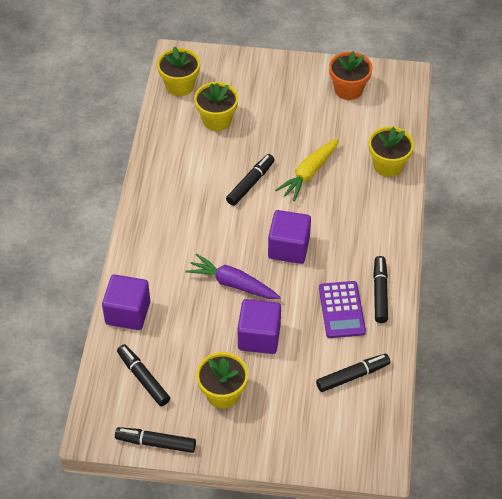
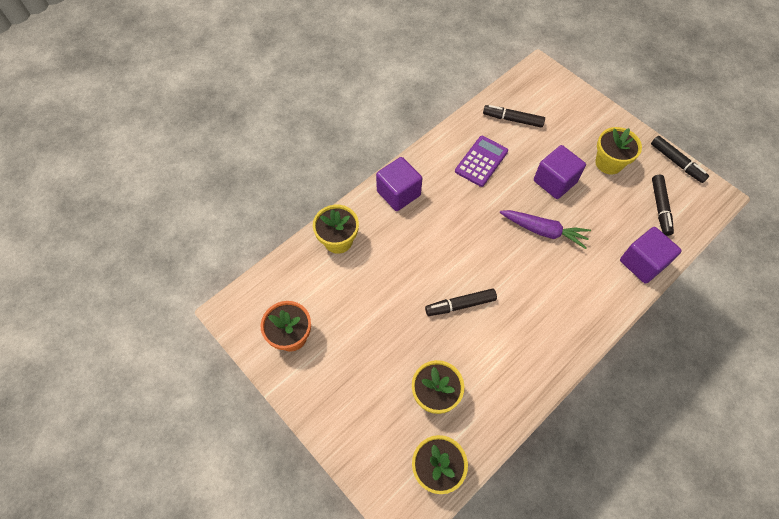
camera: 140 degrees left, 10 degrees up
(232, 283) = (544, 231): purple carrot -> purple carrot turned 45 degrees counterclockwise
(289, 248) = (478, 229): purple cube -> purple cube (398, 193)
(309, 173) = (405, 278): yellow carrot -> none
(380, 293) = (444, 155): black marker -> none

